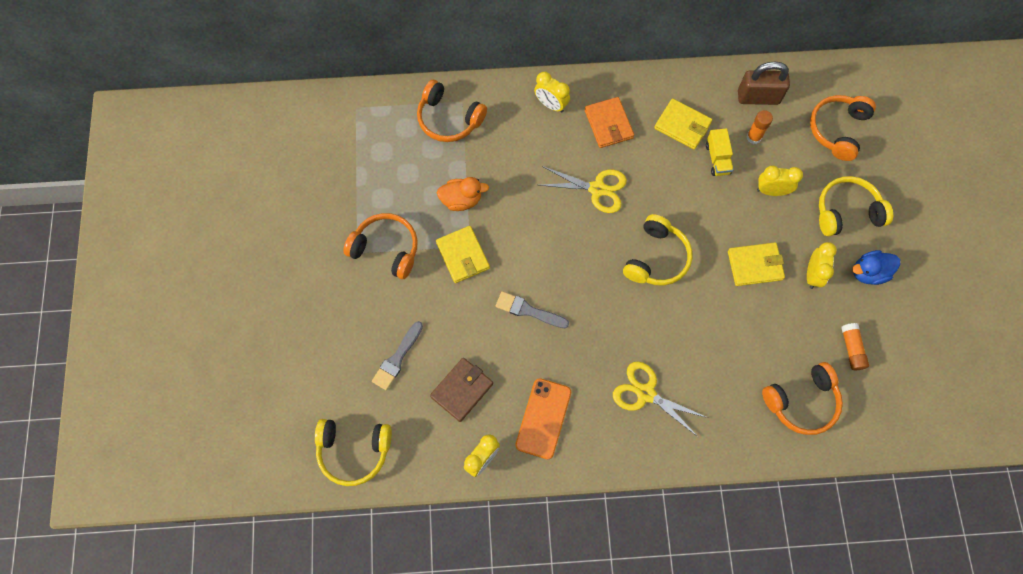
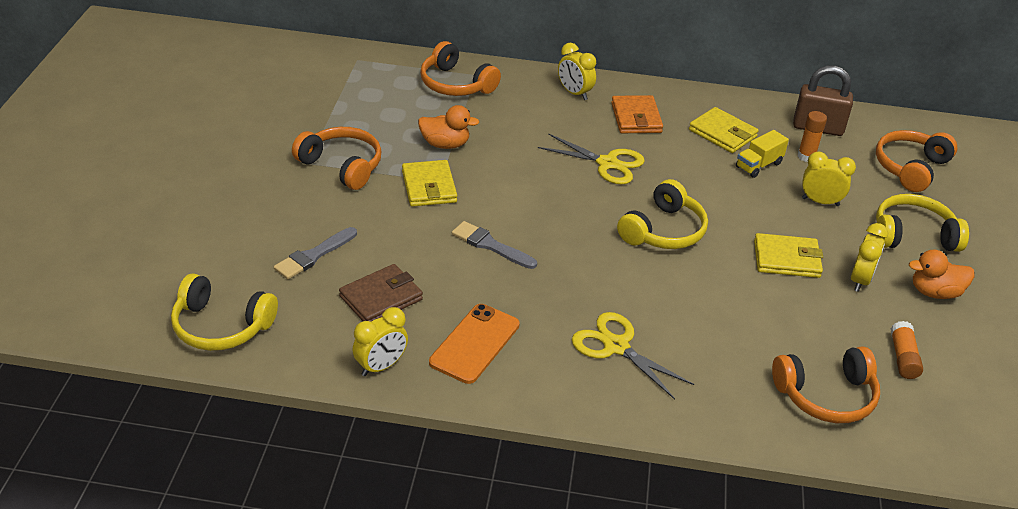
camera: 10 degrees right, 30 degrees down
(717, 159) = (758, 165): yellow truck -> yellow truck turned 45 degrees clockwise
(868, 273) = (935, 292): blue duck -> orange duck

